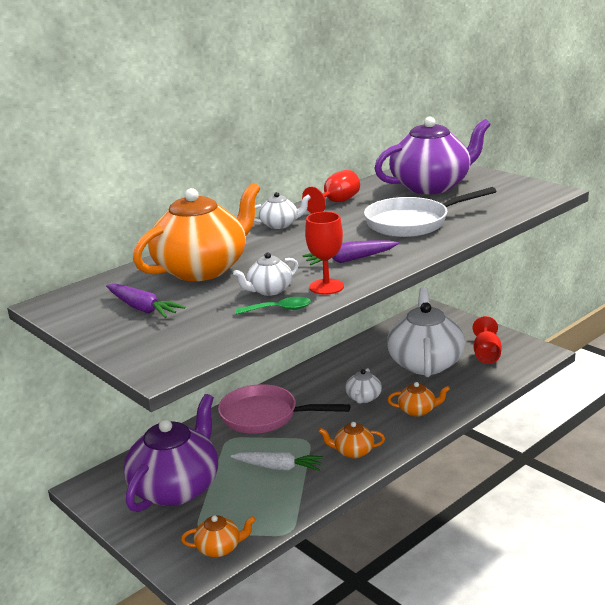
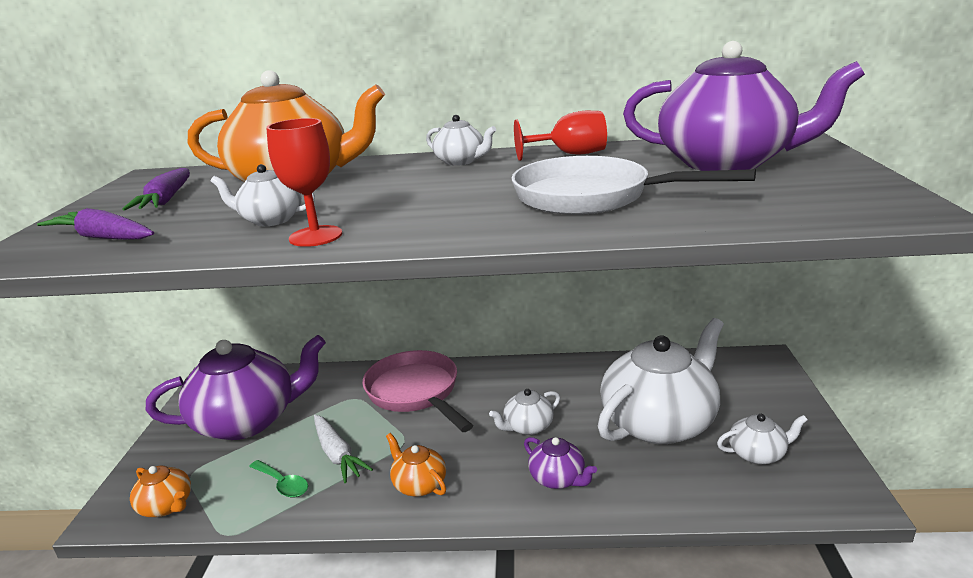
camera: 45 degrees right, 0 degrees up
(279, 309) = (219, 242): green spoon -> green spoon (283, 484)
(350, 260) = (415, 216): purple carrot -> purple carrot (103, 237)
(417, 410) = (558, 478): orange teapot -> purple teapot
(486, 354) = (757, 454): red goblet -> white teapot

